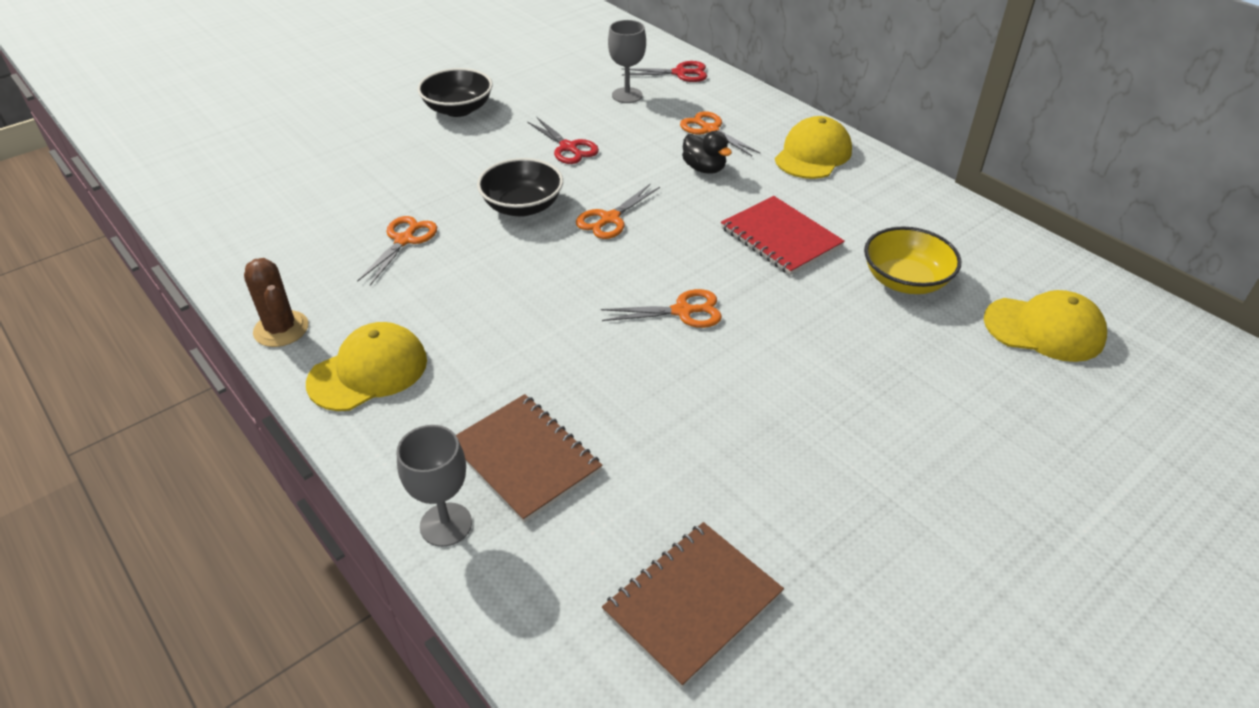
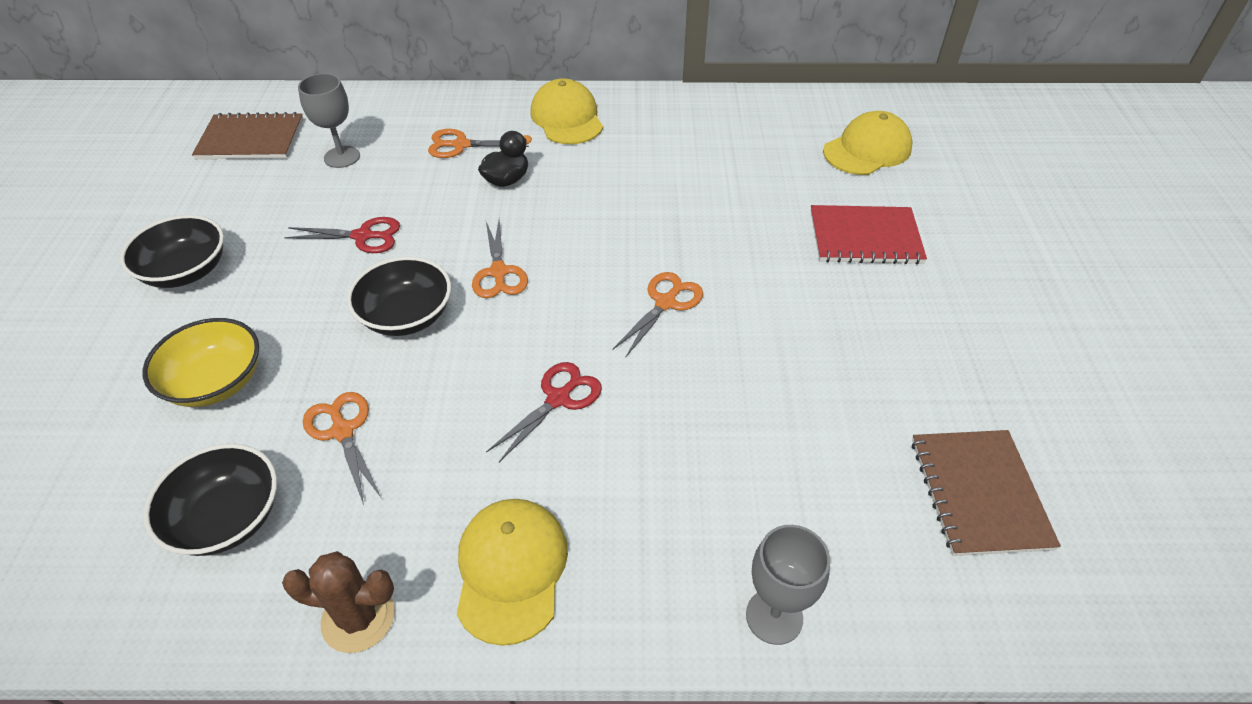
camera: 50 degrees left, 5 degrees up
(303, 239) = (227, 518): none -> black bowl
(524, 458) = (742, 510): brown notebook -> brown notebook (251, 139)
(680, 73) = (359, 110): red scissors -> red scissors (559, 398)
(704, 169) = (506, 180): black duck -> black duck turned 45 degrees counterclockwise
(781, 237) = (642, 196): red notebook -> red notebook (865, 237)
(905, 280) = (758, 172): yellow bowl -> yellow bowl (216, 382)

